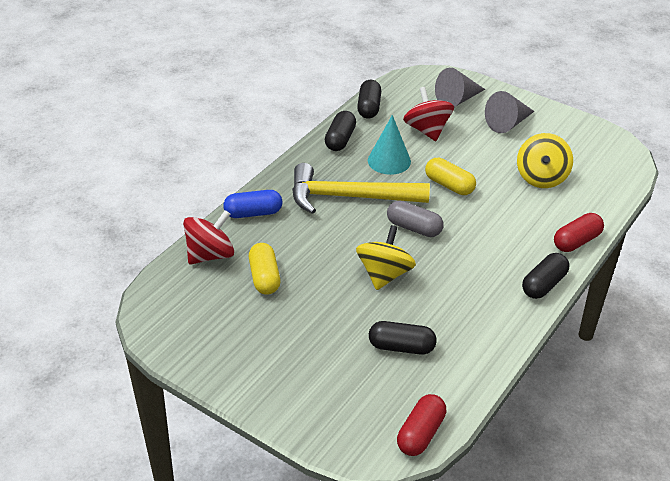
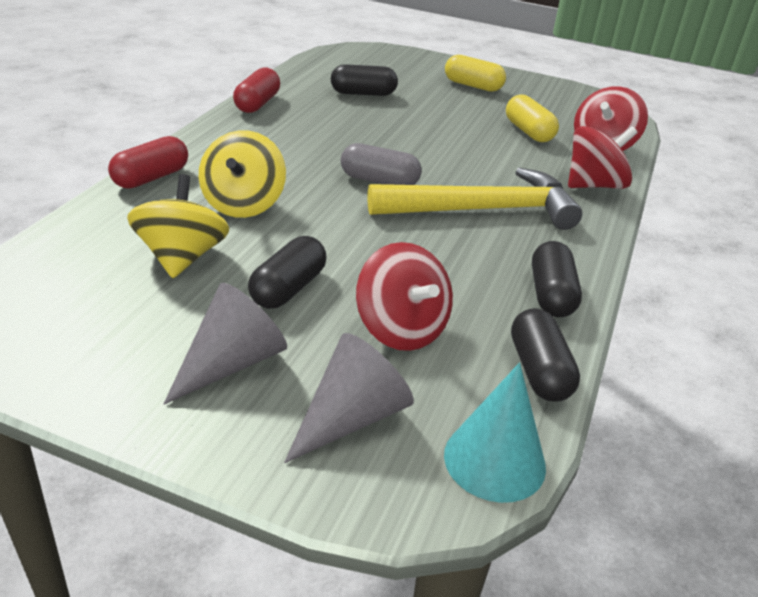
camera: 165 degrees right, 5 degrees down
(253, 213) = (594, 185): blue capsule -> red spinning top
(384, 274) = (400, 138): yellow spinning top -> yellow spinning top (243, 204)
(389, 161) = (449, 265): turquoise cone -> turquoise cone (494, 460)
(420, 434) = (333, 56): red capsule -> red capsule (257, 104)
(449, 185) = (340, 235): yellow capsule -> yellow capsule (473, 86)
(543, 285) = (209, 137): black capsule -> black capsule (288, 288)

